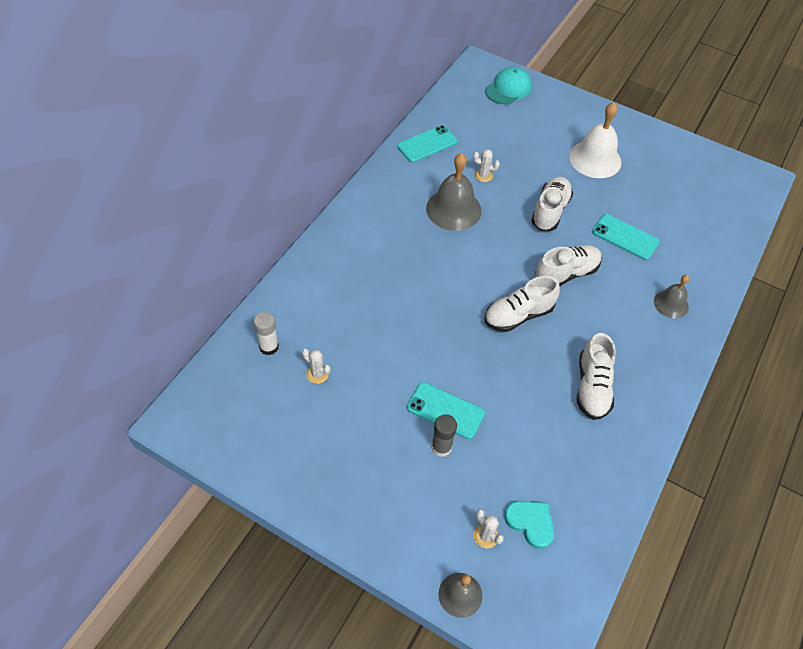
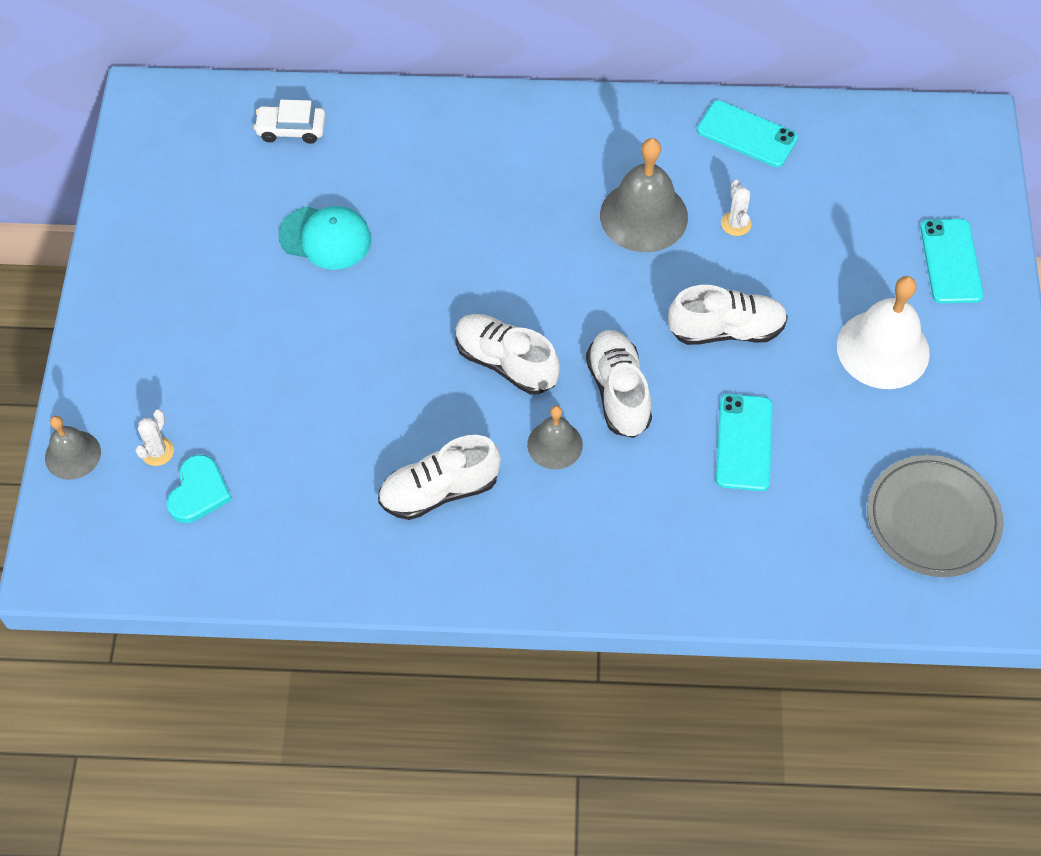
camera: 65 degrees right, 5 degrees up
(269, 347) = (291, 129): white glue stick -> white car
(317, 374) = (281, 193): white cactus -> none
(441, 447) = (252, 359): grey glue stick -> none
(445, 410) = (306, 342): turquoise phone -> turquoise phone (951, 261)
(508, 89) = (949, 182): turquoise cap -> turquoise cap (325, 238)
(566, 274) = (618, 392): white shoe -> white shoe turned 135 degrees counterclockwise
(671, 304) = (652, 543): grey bell -> grey bell (555, 444)
(703, 189) = (932, 519): none -> grey plate

